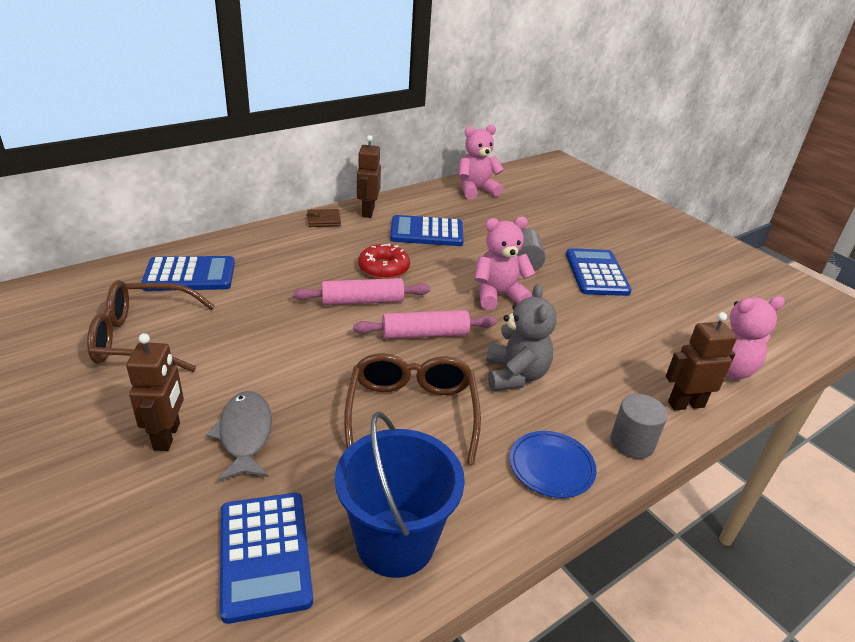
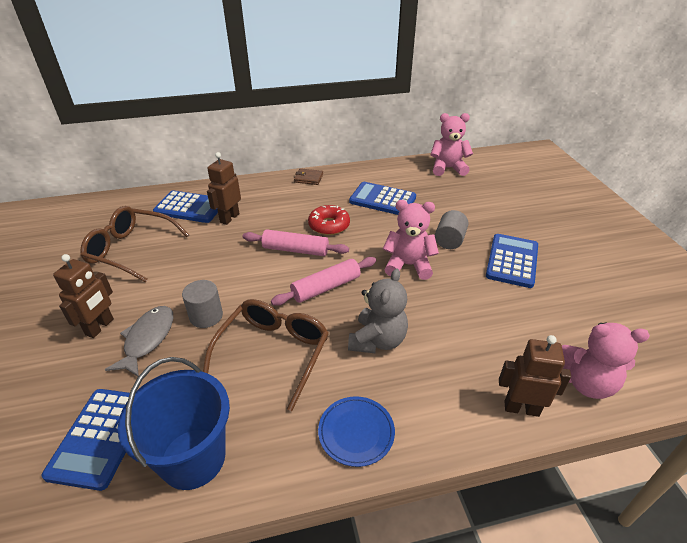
camera: 25 degrees right, 5 degrees up
(367, 212) = (346, 176): brown robot -> brown robot (229, 218)
(425, 334) = (326, 287): pink rolling pin -> pink rolling pin turned 45 degrees counterclockwise
(632, 443) = (444, 431): grey cylinder -> grey cylinder (206, 316)

